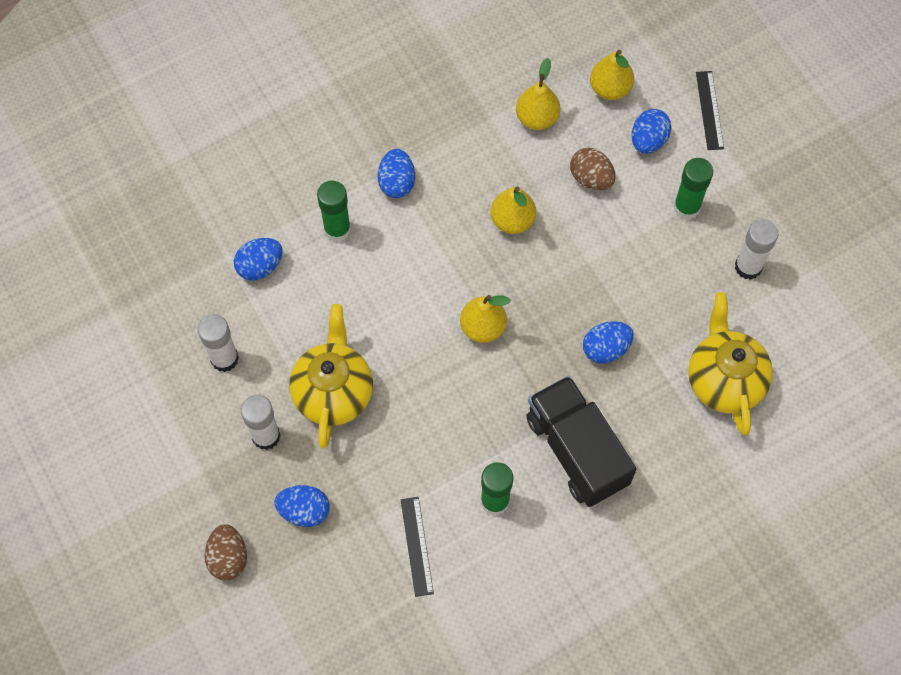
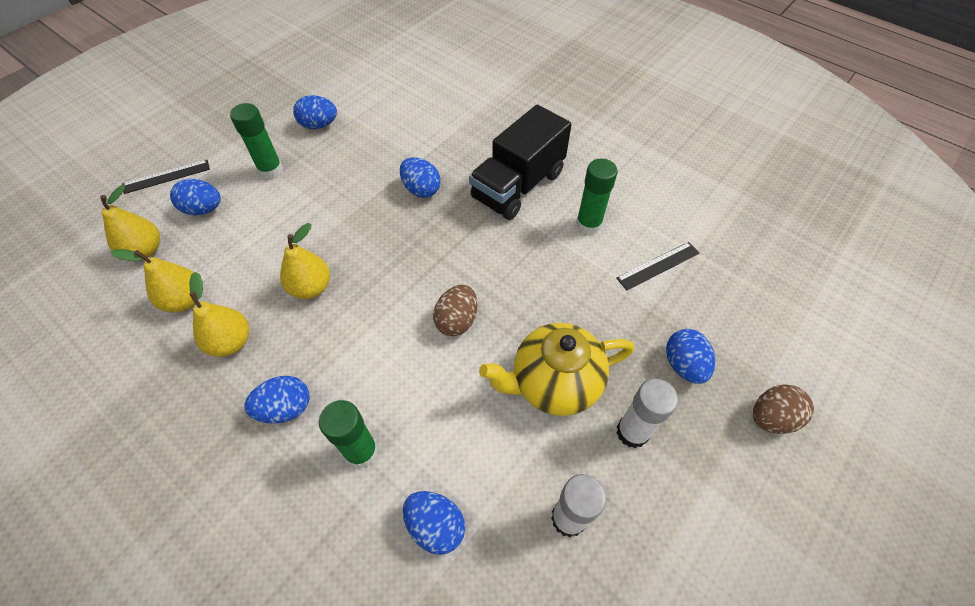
camera: 110 degrees left, 10 degrees down
(483, 327) = (433, 278): yellow pear -> yellow pear (231, 342)
(591, 178) = (251, 240): brown egg -> brown egg (457, 320)
(724, 380) = (421, 119): yellow teapot -> none
(748, 267) = (319, 125): white glue stick -> blue egg

